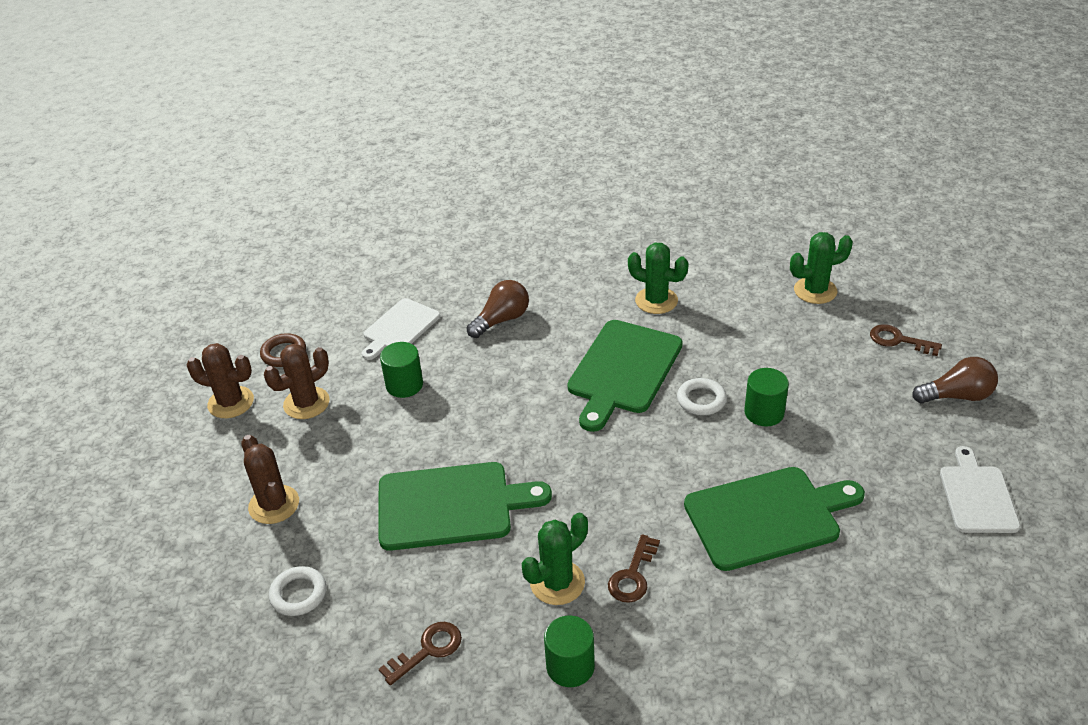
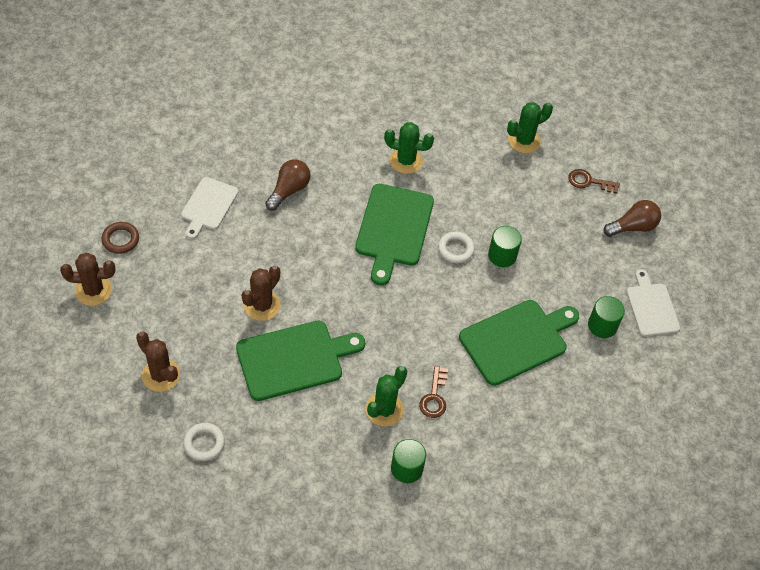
camera: 20 degrees left, 15 degrees up
(306, 403) = (155, 284): brown cactus -> brown cactus (262, 305)
(404, 385) = (228, 259): green cylinder -> green cylinder (602, 325)
(427, 650) = (308, 471): brown key -> none

